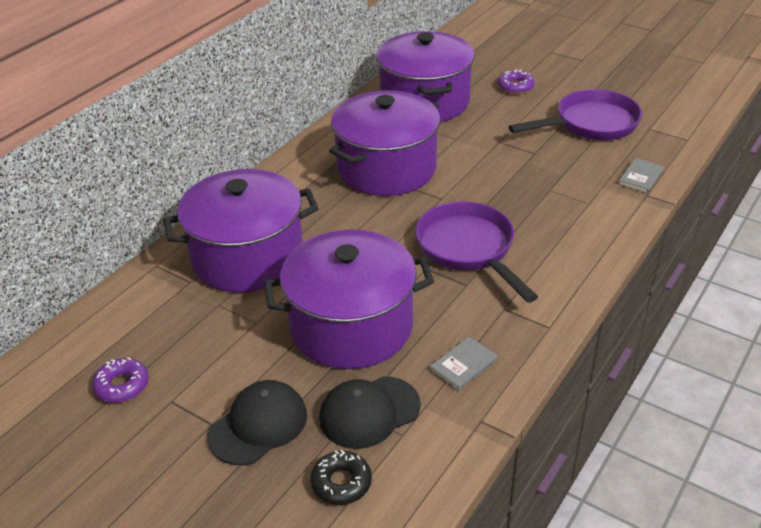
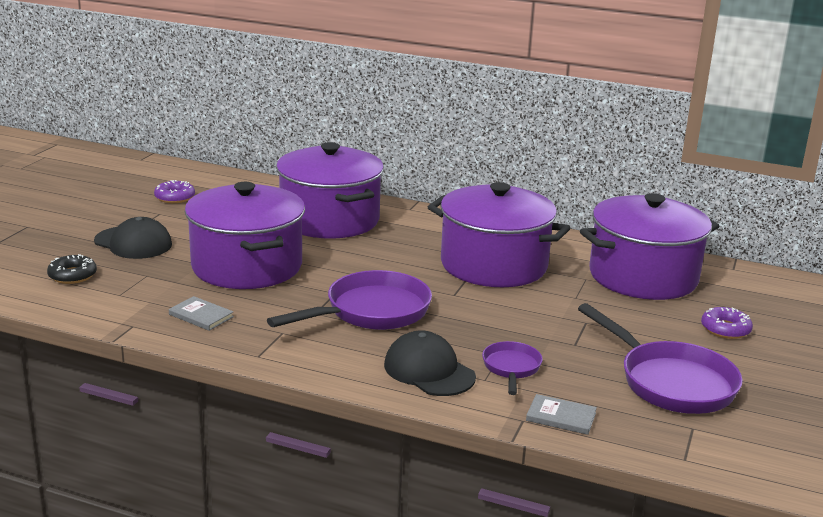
camera: 75 degrees right, 15 degrees down
(369, 412) = (145, 280): black cap -> black cap (429, 371)
(572, 188) = (511, 368): none -> purple pan

